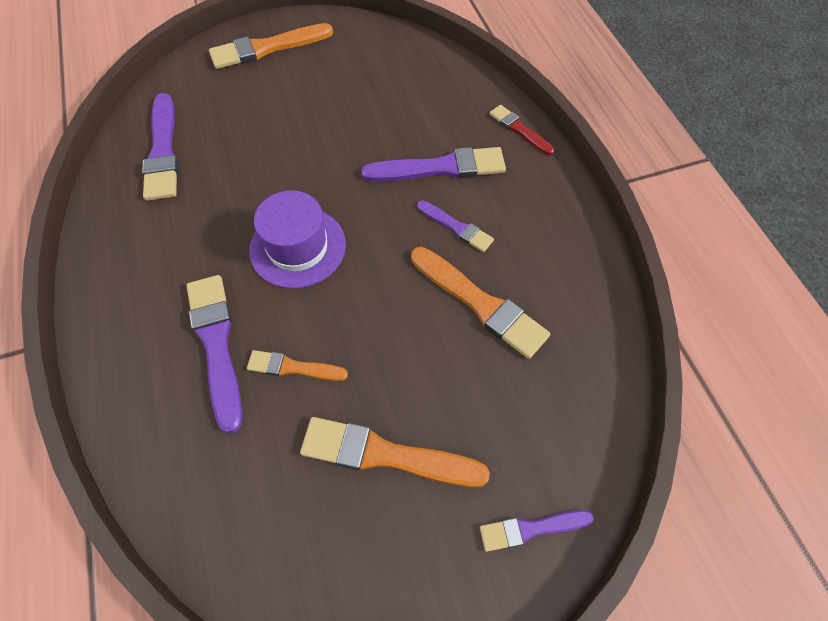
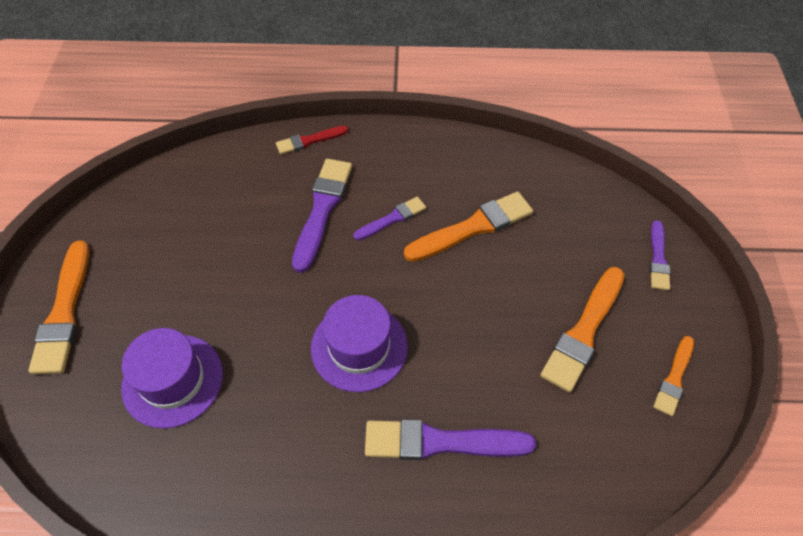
camera: 70 degrees left, 5 degrees down
(163, 151) = (162, 455): purple brush -> none
(227, 132) = (172, 380): none -> purple hat
(293, 367) = (486, 381): orange brush -> orange brush (674, 378)

